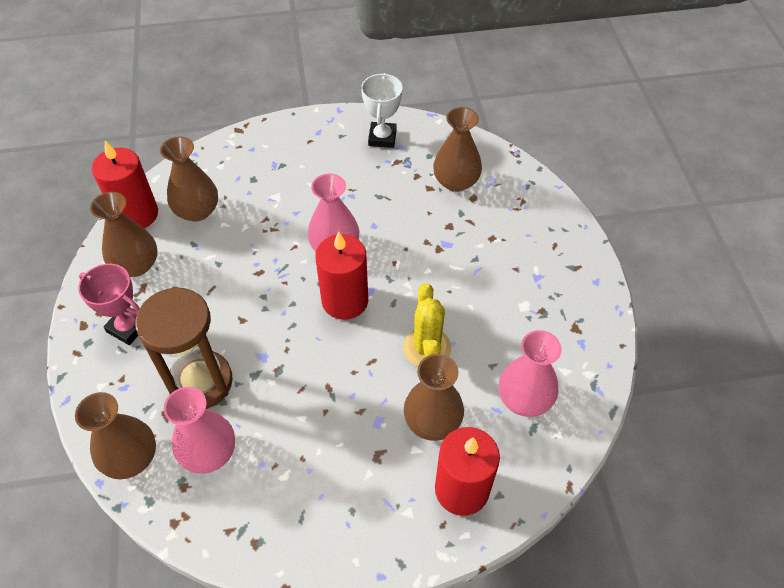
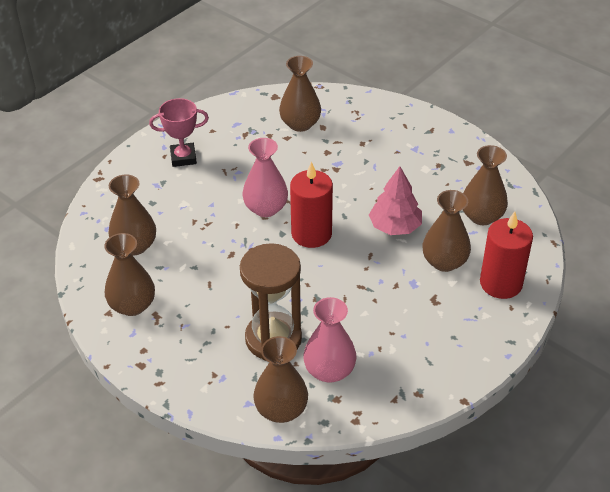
camera: 40 degrees left, 10 degrees down
(128, 327) = (178, 344): pink trophy -> pink trophy (183, 157)
(136, 214) = (89, 276): red candle -> none
(382, 138) = (216, 125): white trophy -> none
(427, 348) = (395, 226): yellow cactus -> pink tree
(524, 399) = (482, 216): pink vase -> brown vase

